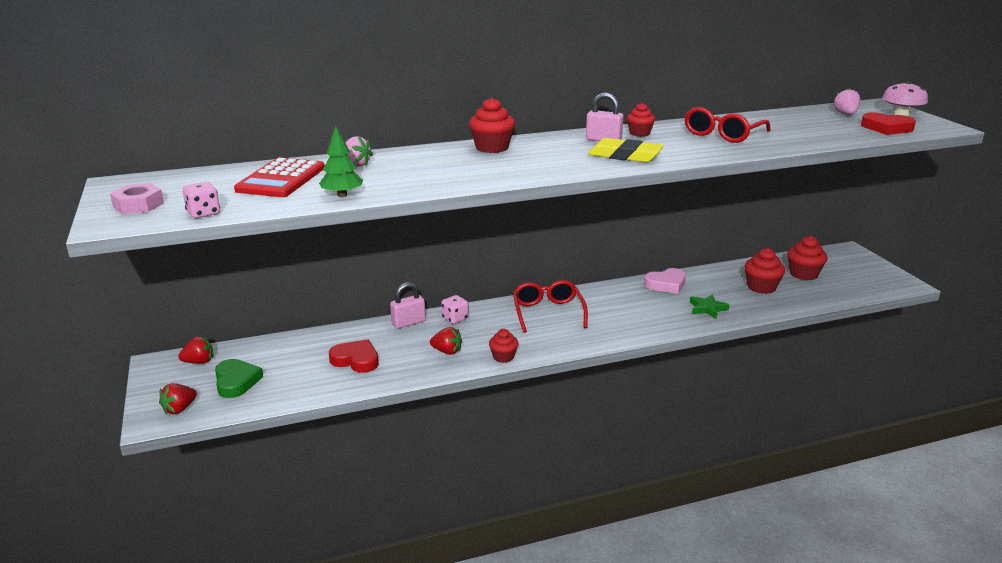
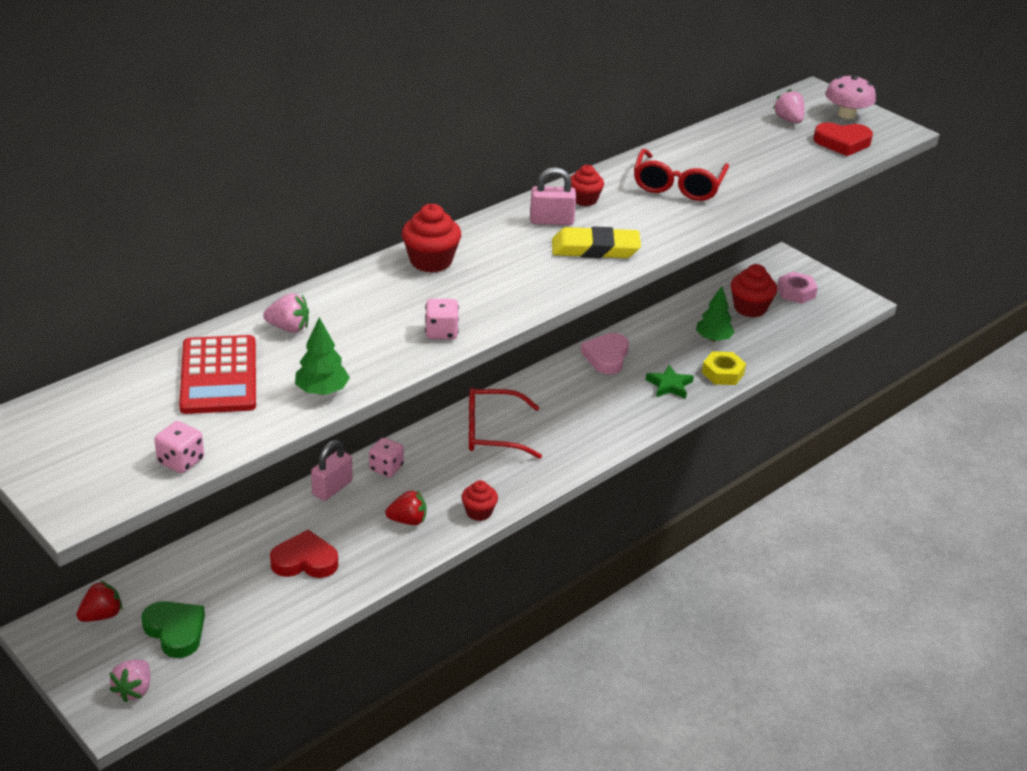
camera: 25 degrees left, 10 degrees up
(138, 205) = (80, 465): pink nut -> pink nut (796, 292)
(179, 409) = (134, 690): red strawberry -> pink strawberry
(462, 180) = (441, 332): none -> pink dice
(548, 312) = (492, 433): red glasses -> red glasses turned 60 degrees counterclockwise
(666, 284) = (606, 357): pink heart -> pink heart turned 150 degrees clockwise
(757, 309) = (723, 373): none -> yellow nut
(761, 287) = (713, 338): red cupcake -> green tree

